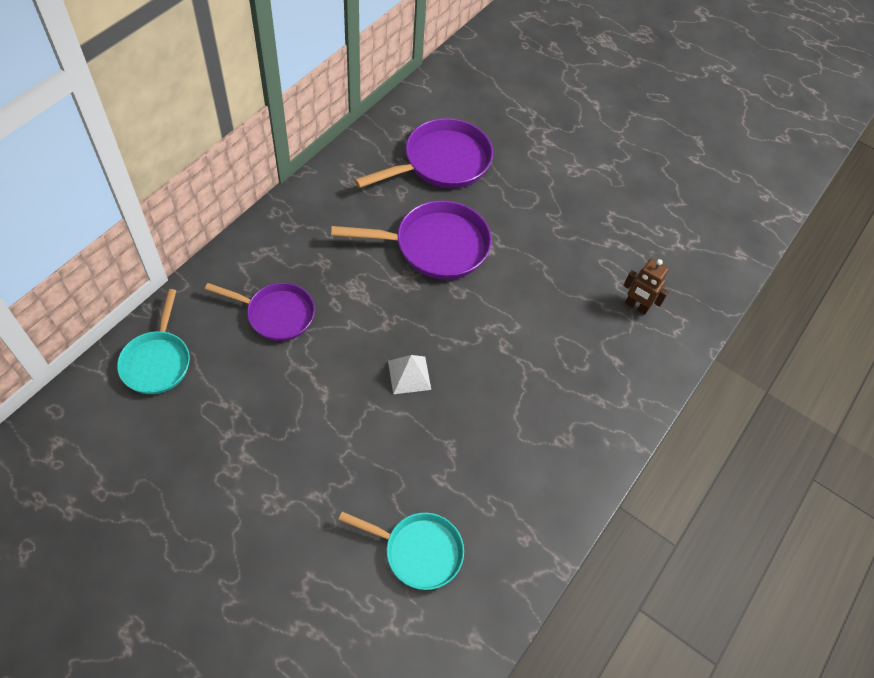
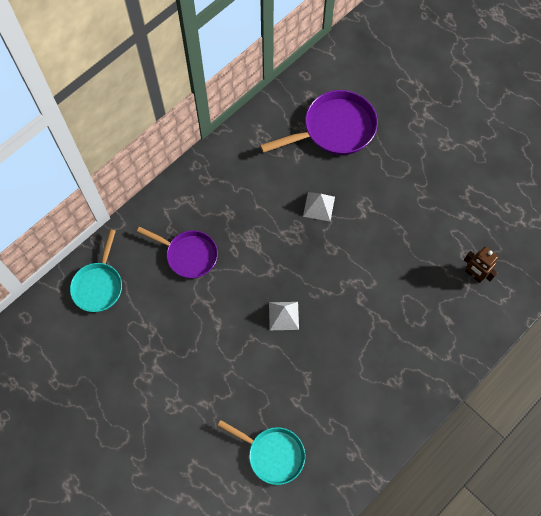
camera: 15 degrees right, 10 degrees up
(435, 246) = (319, 206): purple pan -> white pyramid

